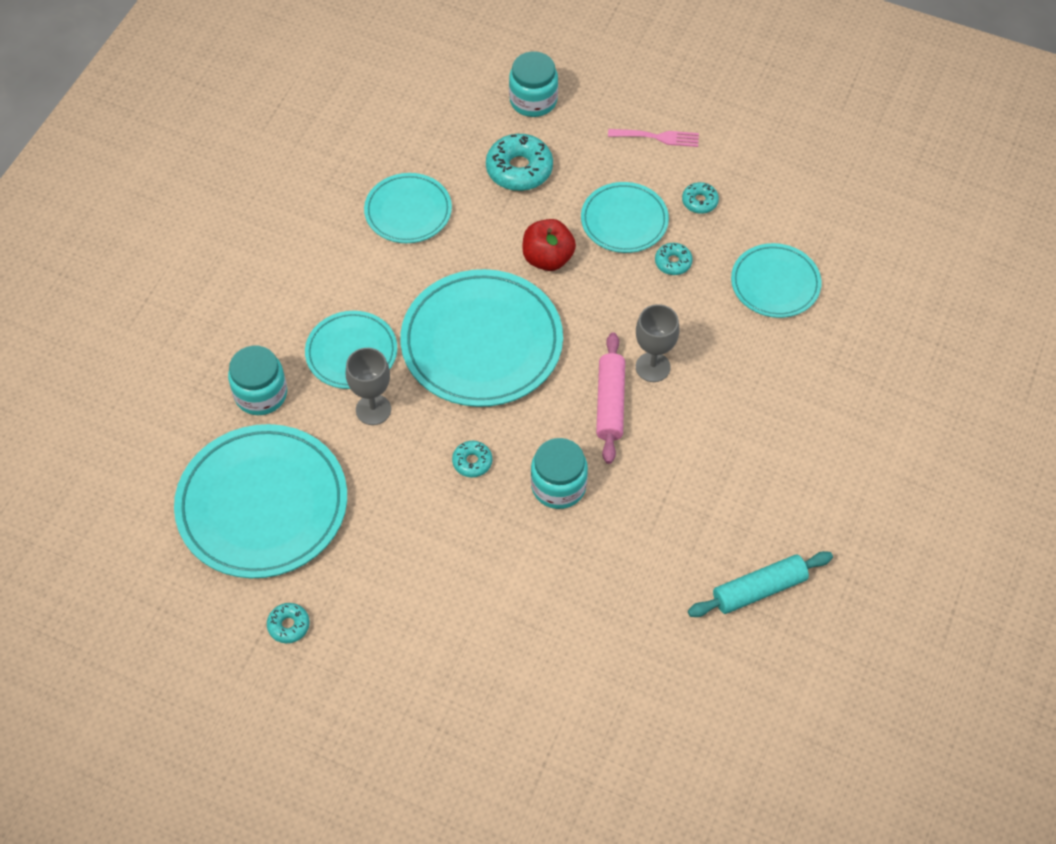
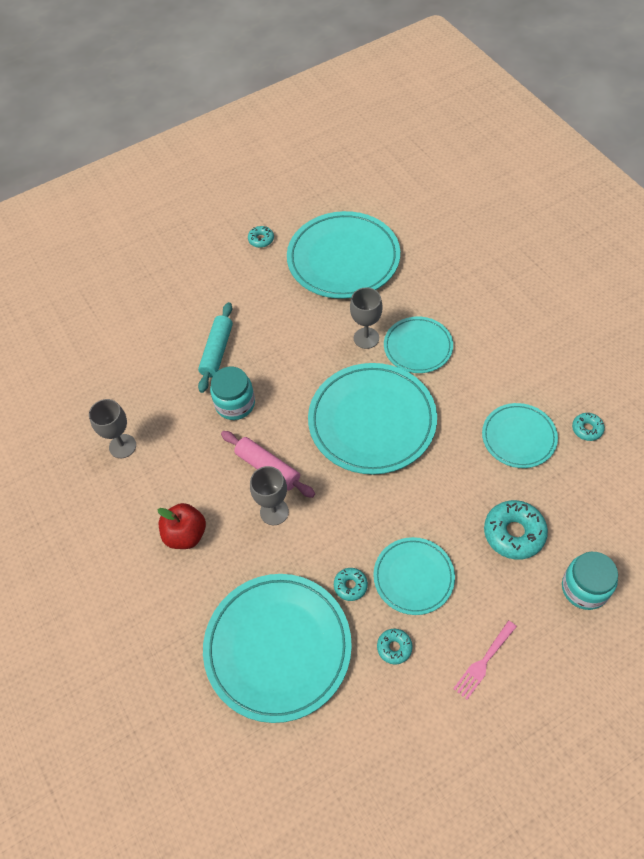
camera: 130 degrees right, 0 degrees up
(261, 394) = (421, 289): turquoise jar -> none
(472, 462) = (288, 369): turquoise donut -> turquoise donut (587, 429)
(548, 258) = (414, 502): red apple -> red apple (185, 534)
(698, 564) = (122, 446): none -> grey goblet
(759, 590) = (78, 468): turquoise rolling pin -> turquoise rolling pin (217, 351)
(775, 283) = (278, 648): turquoise plate -> turquoise plate, size x1.76

